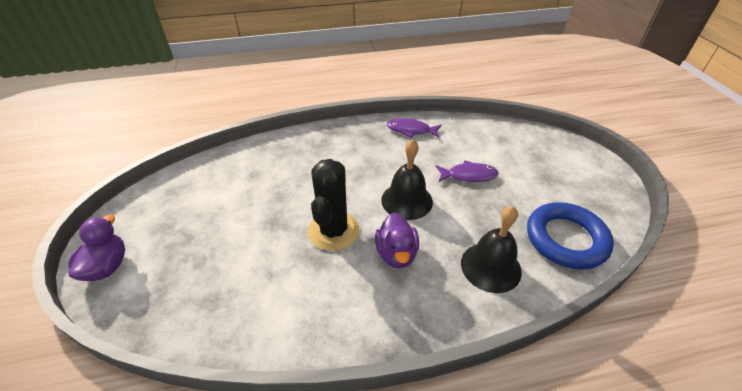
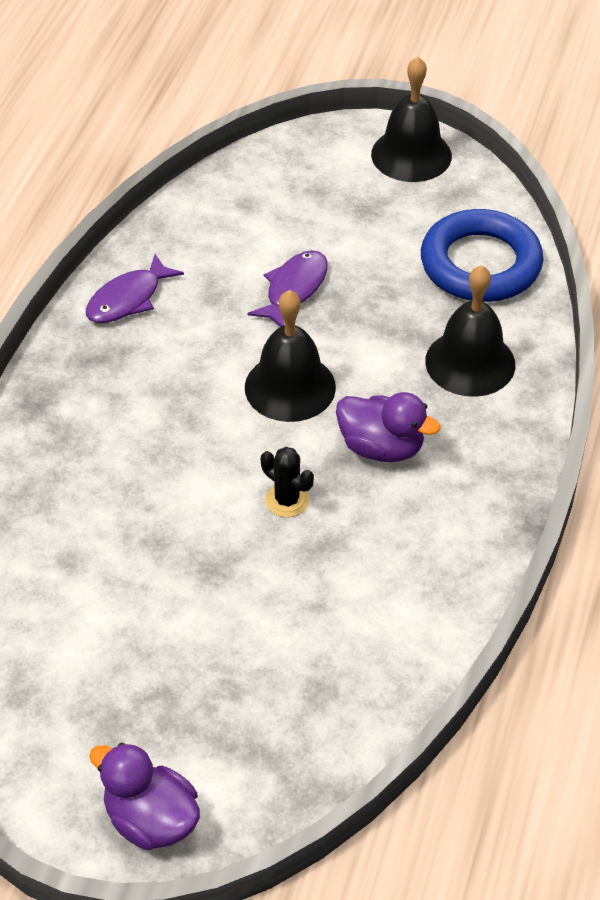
camera: 60 degrees left, 5 degrees up
(333, 231) = (287, 500): black cactus -> black cactus, size x0.49
(603, 178) = (411, 155): none -> black bell

